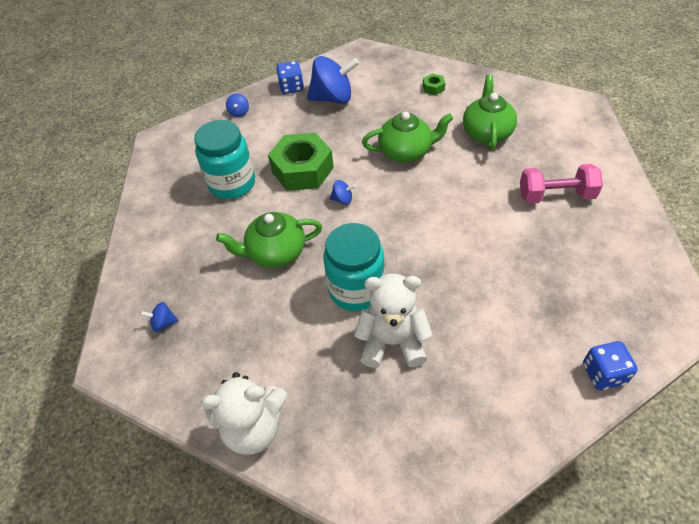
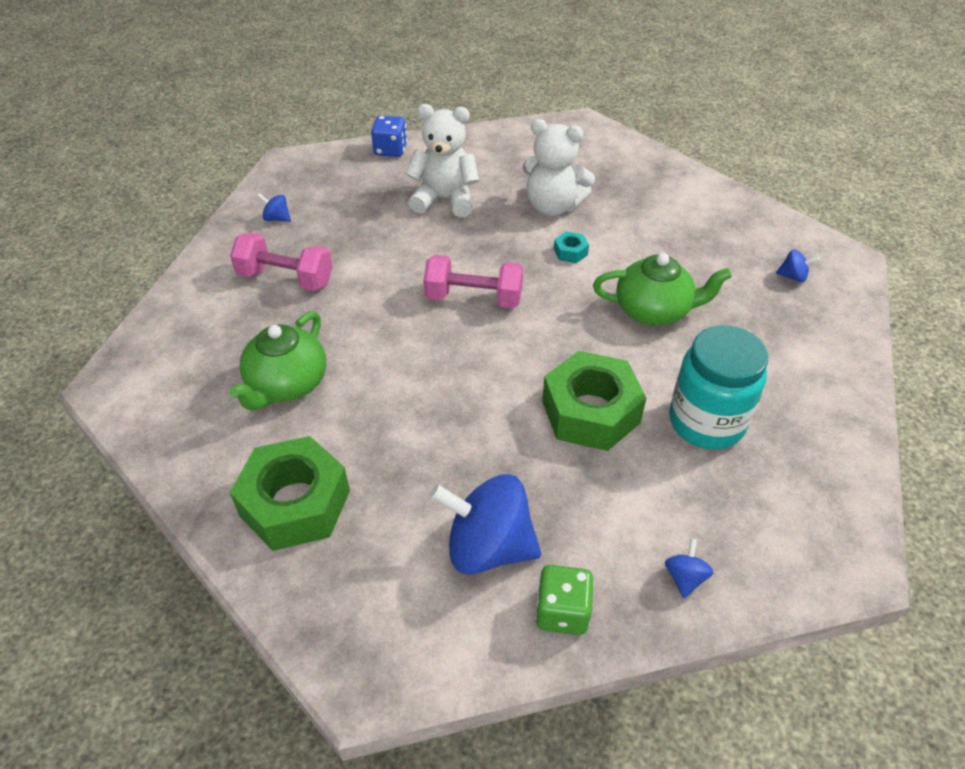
camera: 165 degrees left, 5 degrees down
(254, 427) = (697, 186): white teddy bear -> white teddy bear (445, 200)
(291, 87) = (562, 612): blue dice -> green dice
(343, 199) = (547, 350): blue spinning top -> blue spinning top (277, 218)
(356, 290) = (570, 252): turquoise jar -> turquoise nut
(406, 152) = (423, 392): green teapot -> none
(411, 222) = (473, 298): none -> pink dumbbell
(433, 87) = (295, 503): green nut -> green nut, size x2.38

